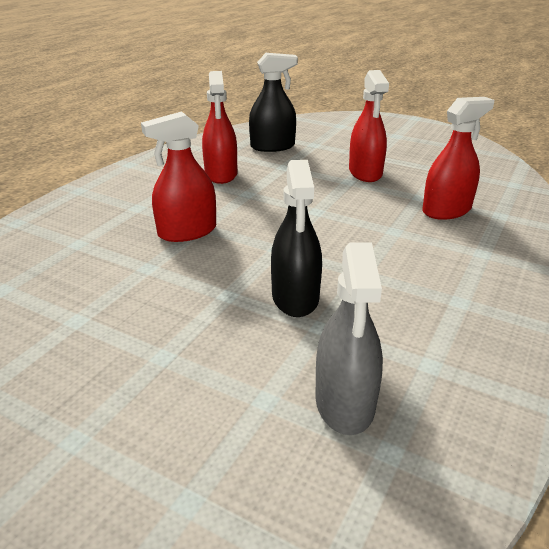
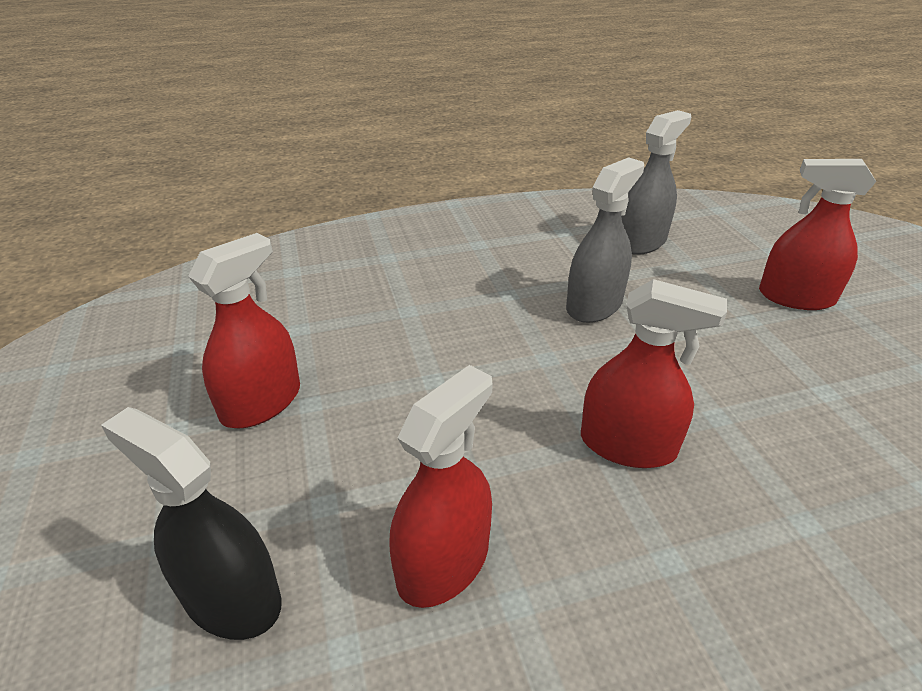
camera: 135 degrees left, 5 degrees up
(295, 297) = (594, 305): black spray bottle -> grey spray bottle
(446, 210) = (318, 300): red spray bottle -> red spray bottle (796, 297)

